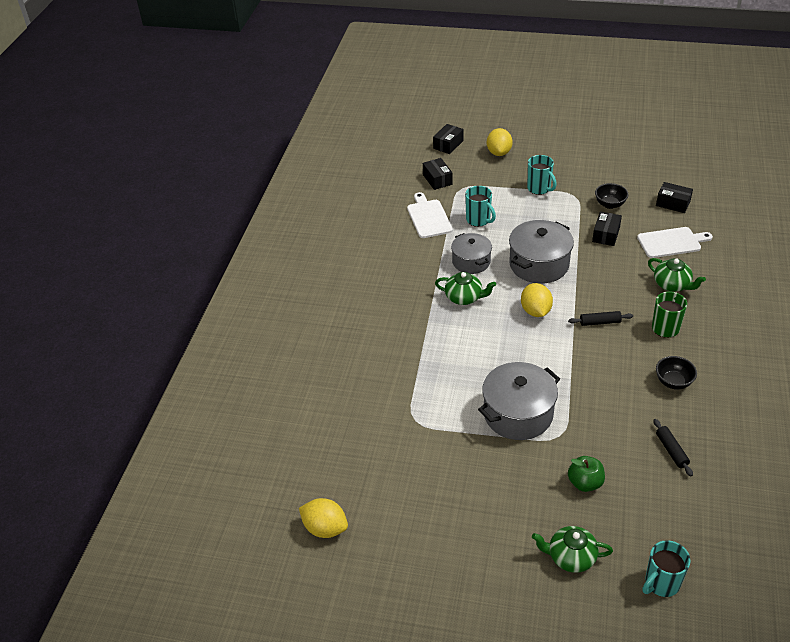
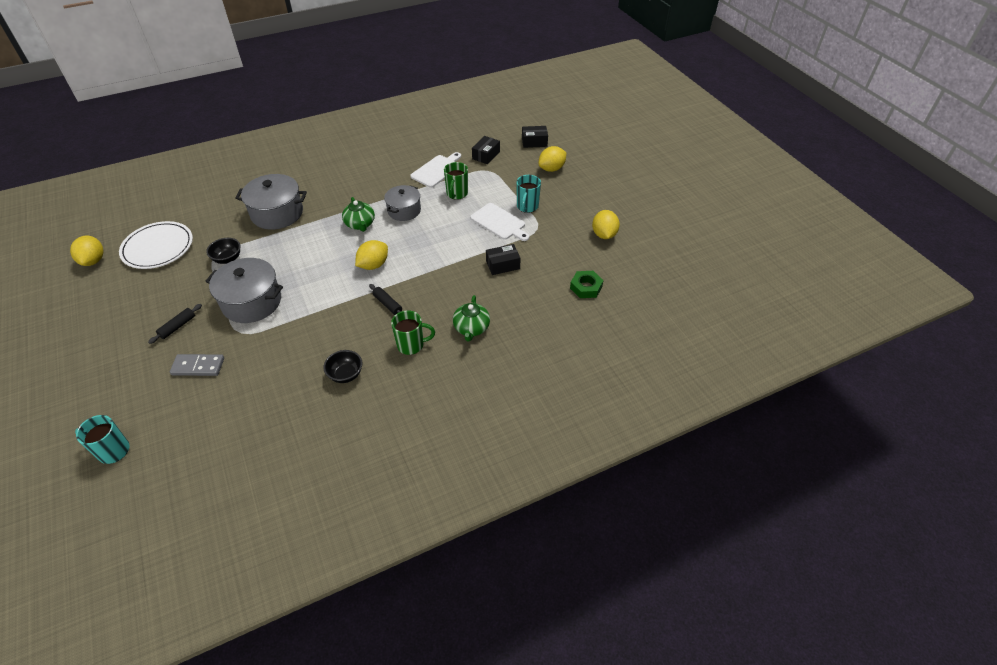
camera: 50 degrees right, 5 degrees up
(355, 463) = (158, 247): none -> white plate
(478, 220) = (457, 194): turquoise mug -> green mug
(539, 264) = (431, 244): grey pot -> grey pot (277, 213)
(570, 557) = (118, 388): green teapot -> none
(585, 483) = (198, 366): green apple -> grey domino
(610, 204) = (546, 252): black bowl -> black bowl (228, 259)
(616, 166) = (604, 234): none -> yellow lemon
(671, 242) = (529, 307): white cutting board -> white cutting board (499, 222)
(671, 450) = (262, 403): black rolling pin -> black rolling pin (177, 327)
(673, 203) = (586, 287): black box -> green nut

